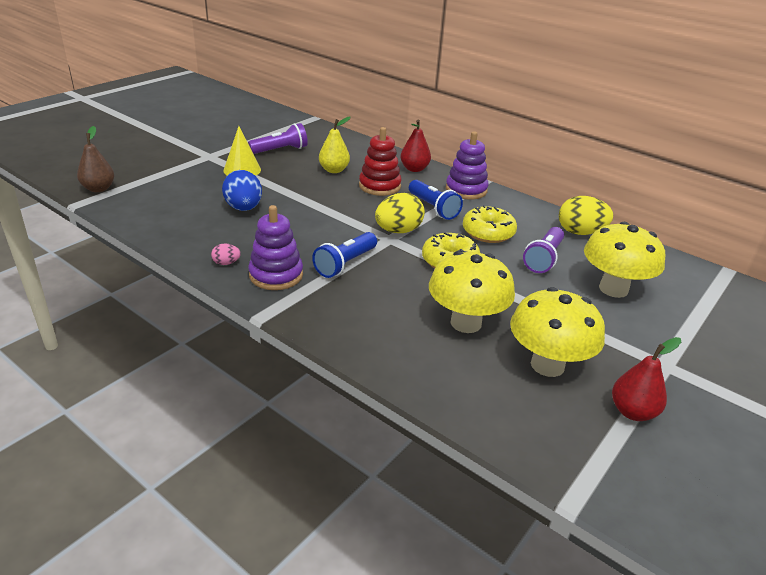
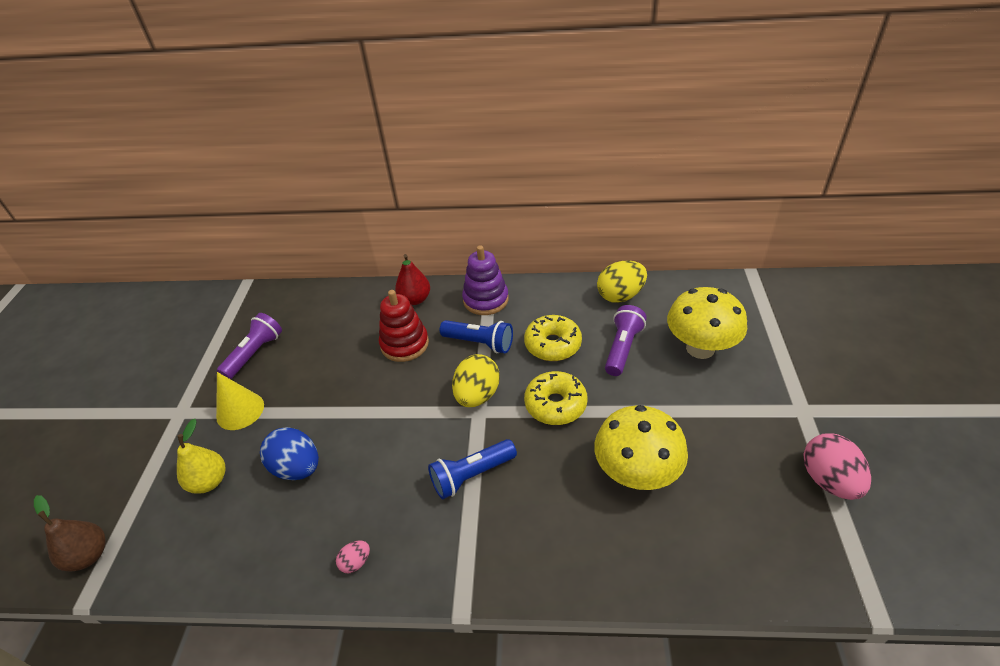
camera: 30 degrees left, 10 degrees up
(276, 275) = (422, 541): purple stacking toy -> none
(334, 170) = (339, 349): yellow pear -> yellow pear (209, 481)
(345, 264) = (471, 475): blue flashlight -> blue flashlight turned 60 degrees clockwise
(543, 259) = (622, 348): purple flashlight -> purple flashlight turned 150 degrees counterclockwise
(547, 365) = (734, 475): yellow mushroom -> none
(632, 411) = (828, 480): red pear -> pink egg

